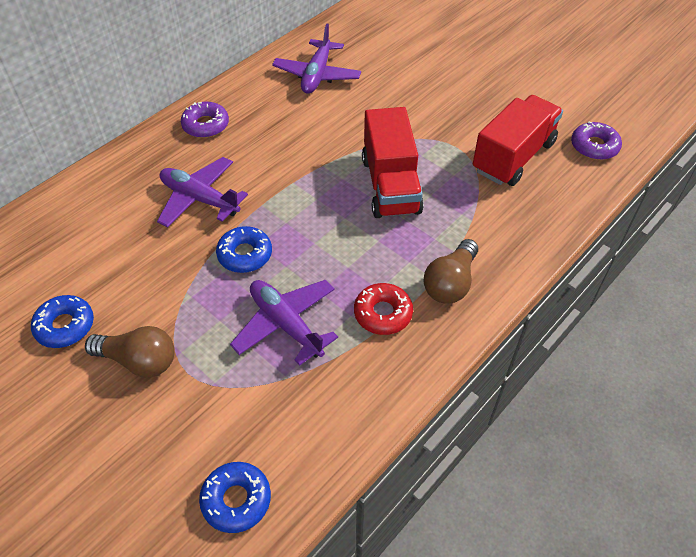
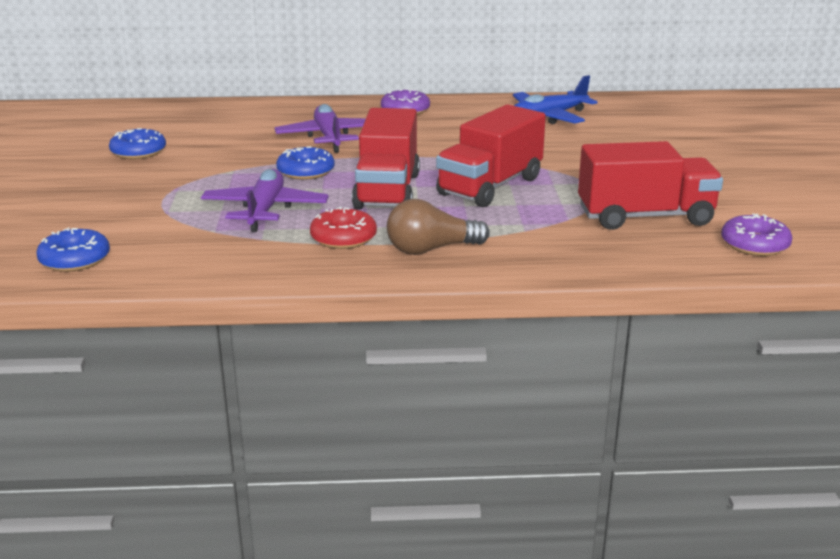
camera: 45 degrees right, 25 degrees down
(139, 361) = (146, 182): brown light bulb -> none
(317, 75) = (548, 117): purple plane -> blue plane
(335, 237) = (387, 191): none -> red truck

